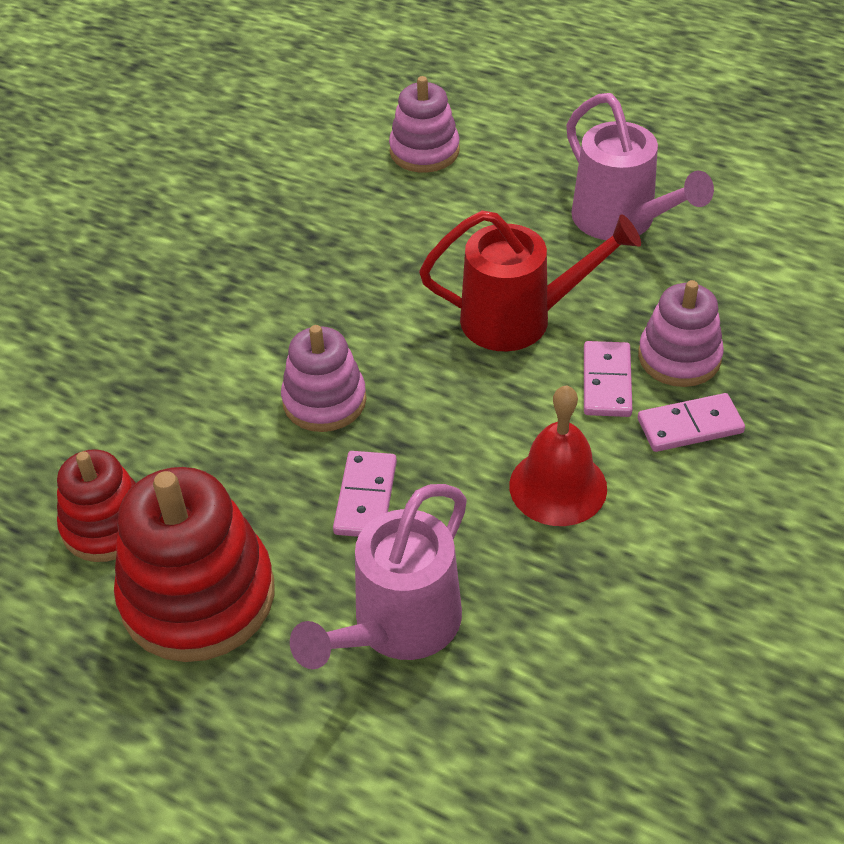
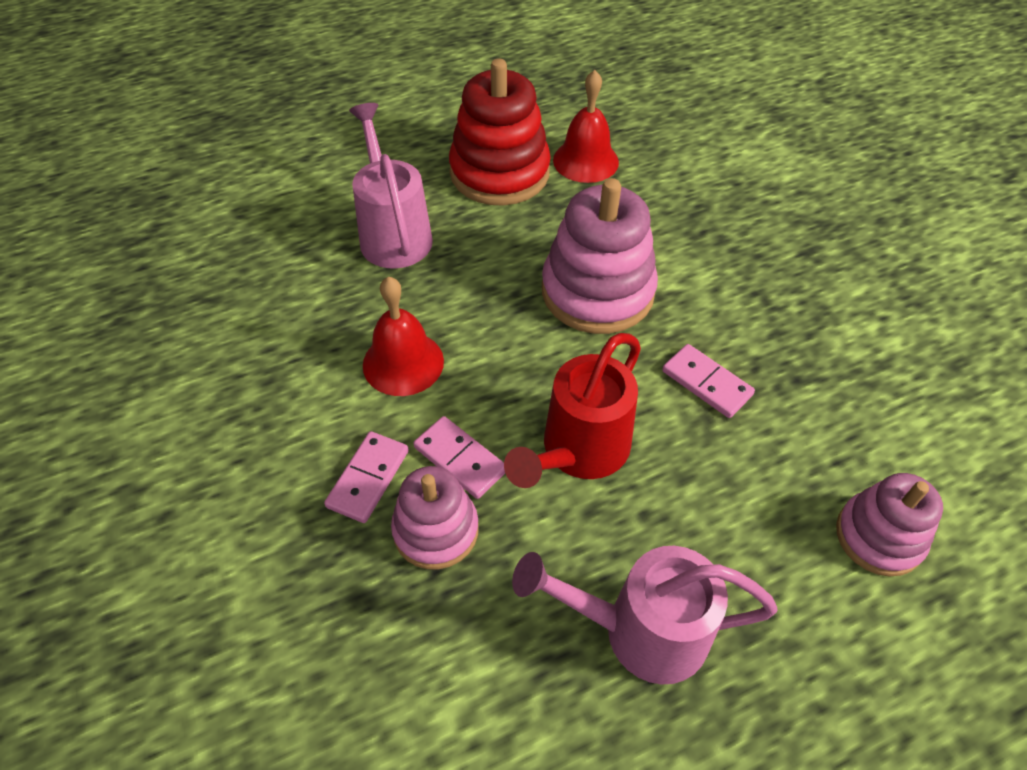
camera: 125 degrees right, 5 degrees up
(107, 525) = (585, 161): red stacking toy -> red bell
(324, 401) = (597, 291): pink stacking toy -> pink stacking toy, size x1.63
(365, 497) = (495, 268): pink domino -> pink domino (707, 383)

